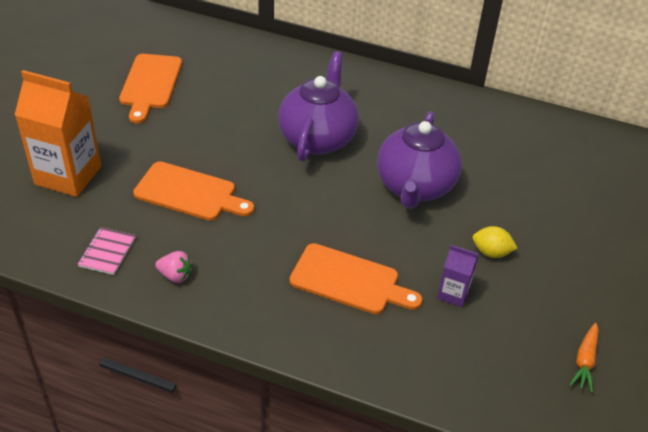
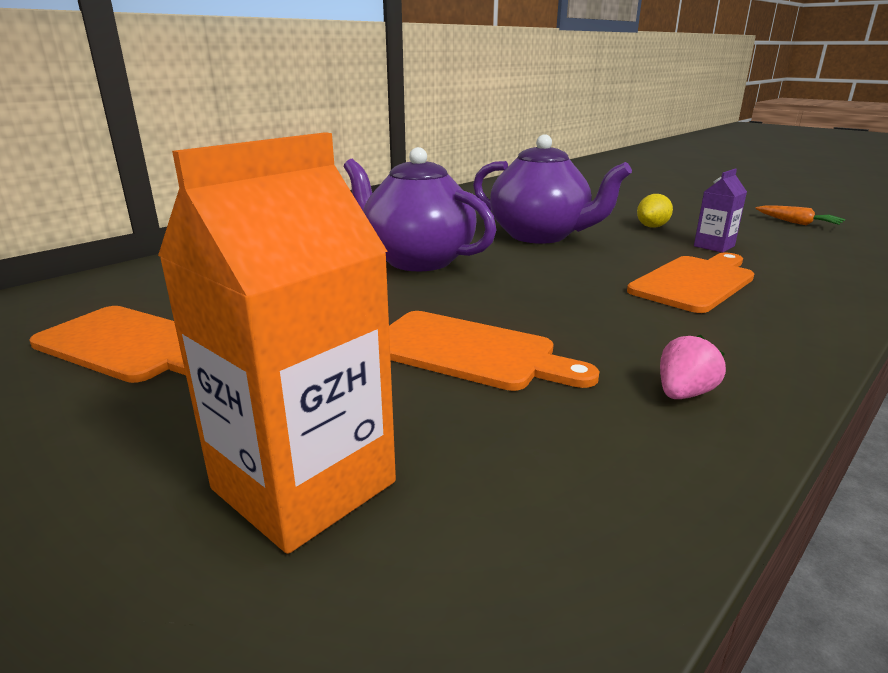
camera: 65 degrees left, 20 degrees down
(107, 252) = (604, 462): pink notebook -> none
(189, 193) = (469, 352): orange cutting board -> orange cutting board turned 75 degrees clockwise

